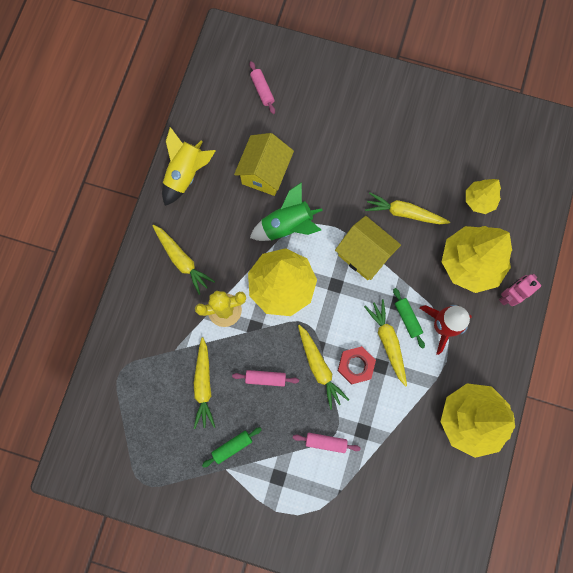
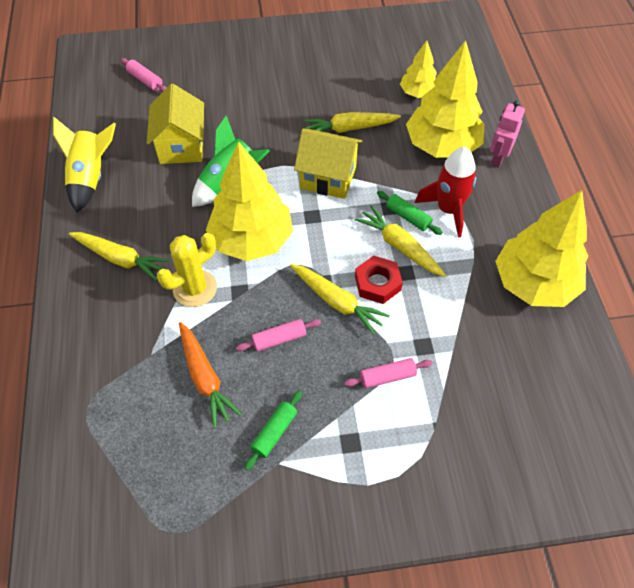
camera: 25 degrees left, 20 degrees down
(204, 385) = (205, 378): yellow carrot -> orange carrot

